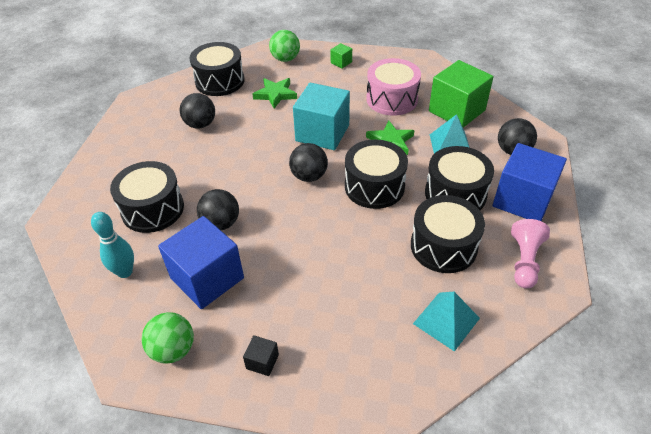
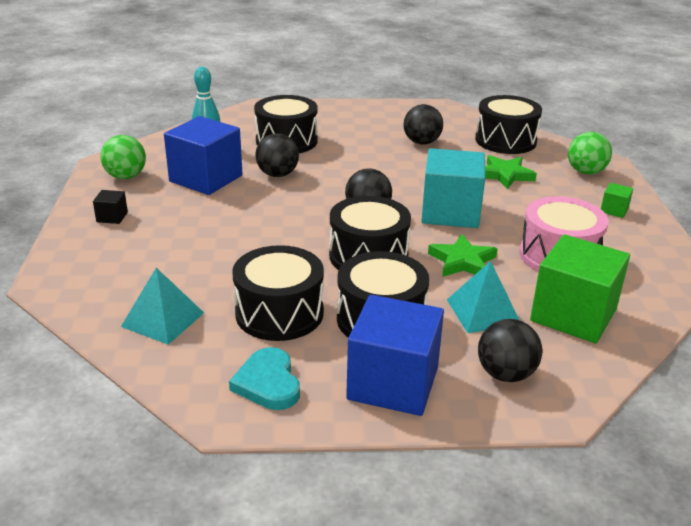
camera: 75 degrees right, 15 degrees down
(524, 261) = (268, 383): pink pawn -> turquoise heart

